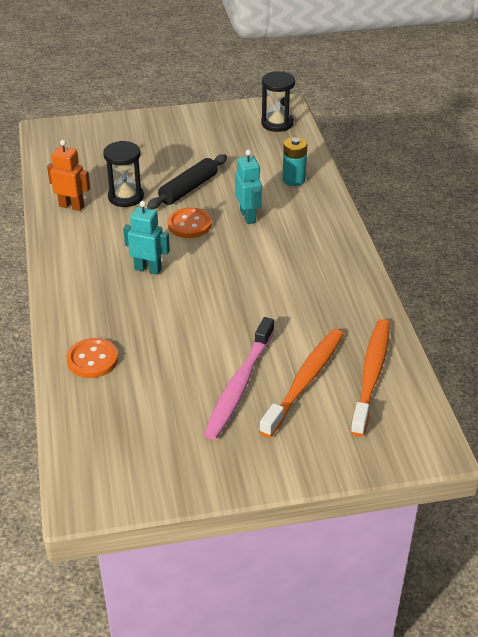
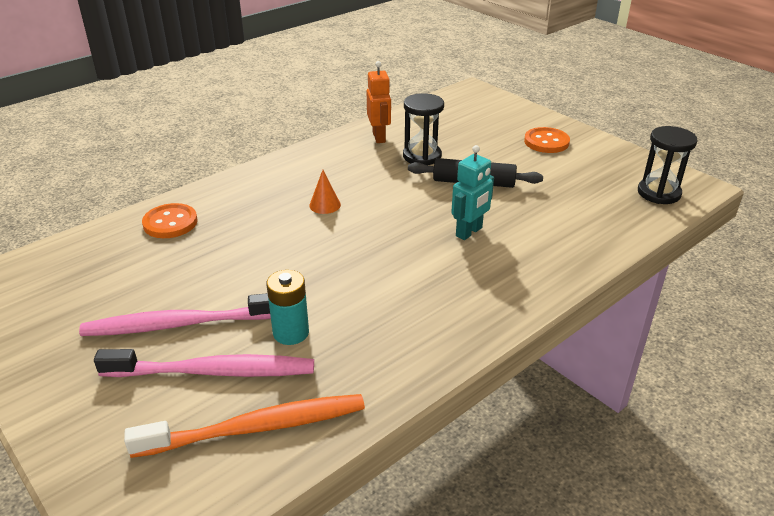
camera: 60 degrees right, 5 degrees down
(148, 269) = (325, 205): turquoise robot -> orange cone
(189, 224) = (417, 203): orange button -> orange button (546, 142)
(293, 180) = (571, 239): turquoise battery -> turquoise battery (291, 333)
(304, 381) = (212, 371): orange toothbrush -> pink toothbrush

